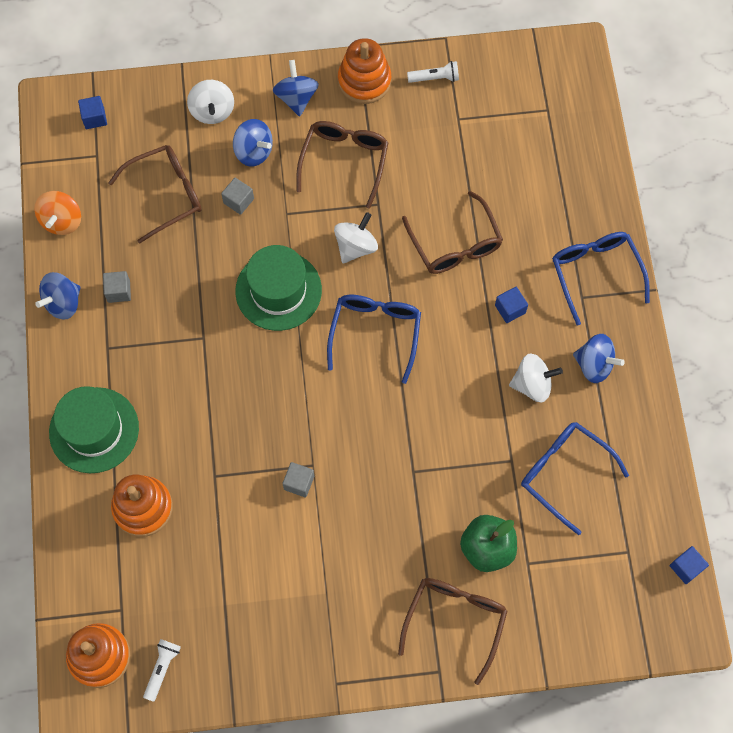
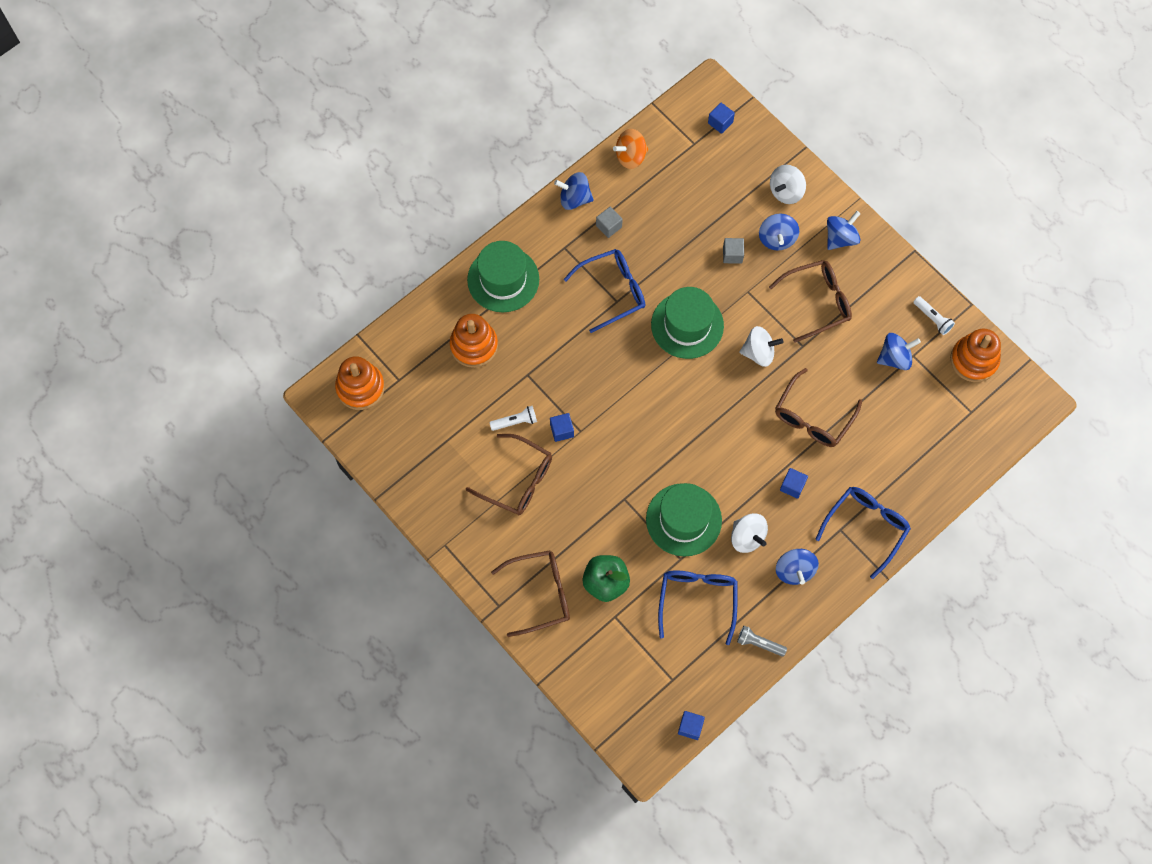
camera: 55 degrees right, 0 degrees up
(162, 669) = (379, 431): white flashlight -> white flashlight (515, 422)
(166, 194) = (700, 206): brown glasses -> brown glasses (518, 480)
(299, 483) = (562, 430): grey cube -> blue cube
(364, 81) = (891, 273): orange stacking toy -> orange stacking toy (974, 360)
(375, 333) = (704, 408): blue glasses -> blue glasses (612, 291)
(449, 135) = (894, 358): none -> blue spinning top
(474, 430) = (683, 520): none -> green hat
(644, 446) = (759, 643): none -> grey flashlight

